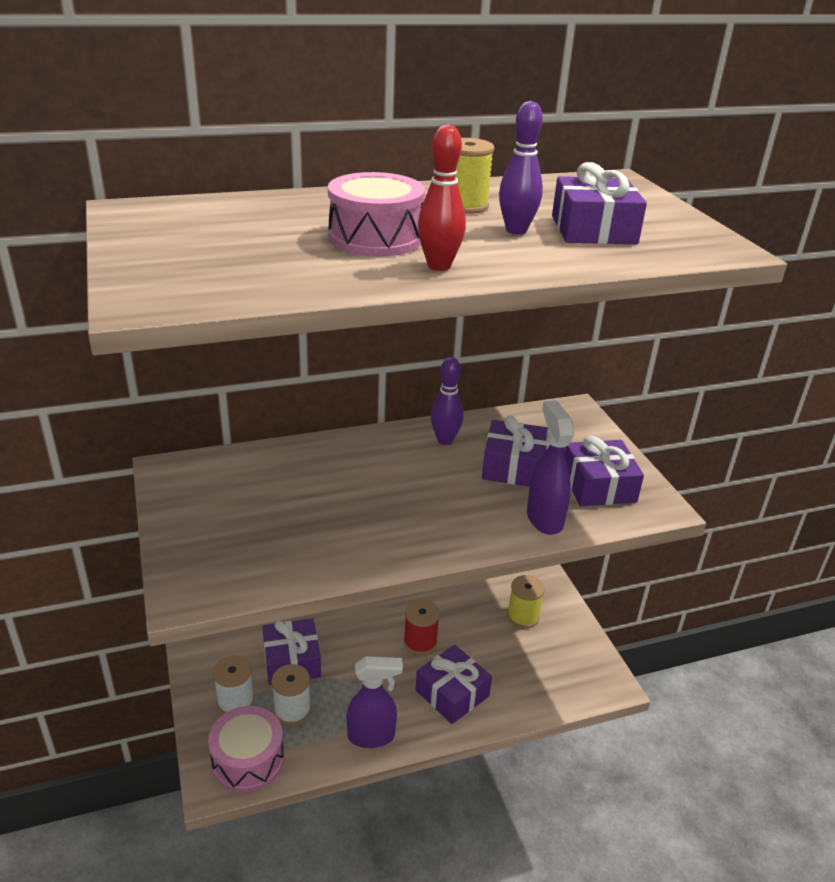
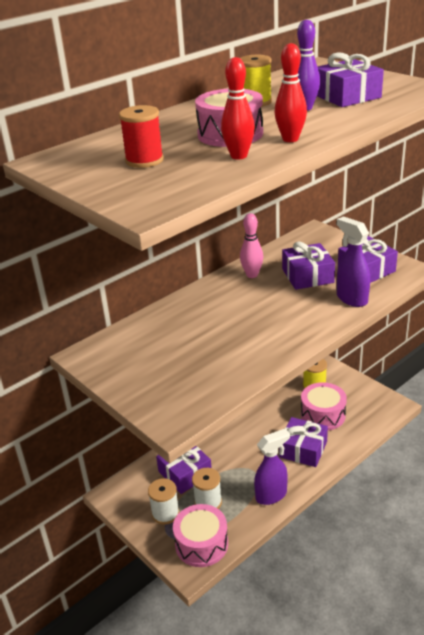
camera: 20 degrees left, 0 degrees up
(344, 269) = (239, 156): none -> red bowling pin
(420, 642) = (261, 428): red spool -> red spool (144, 160)
(445, 440) = (252, 275): purple bowling pin -> pink bowling pin
(508, 658) = (323, 415): none -> pink drum

